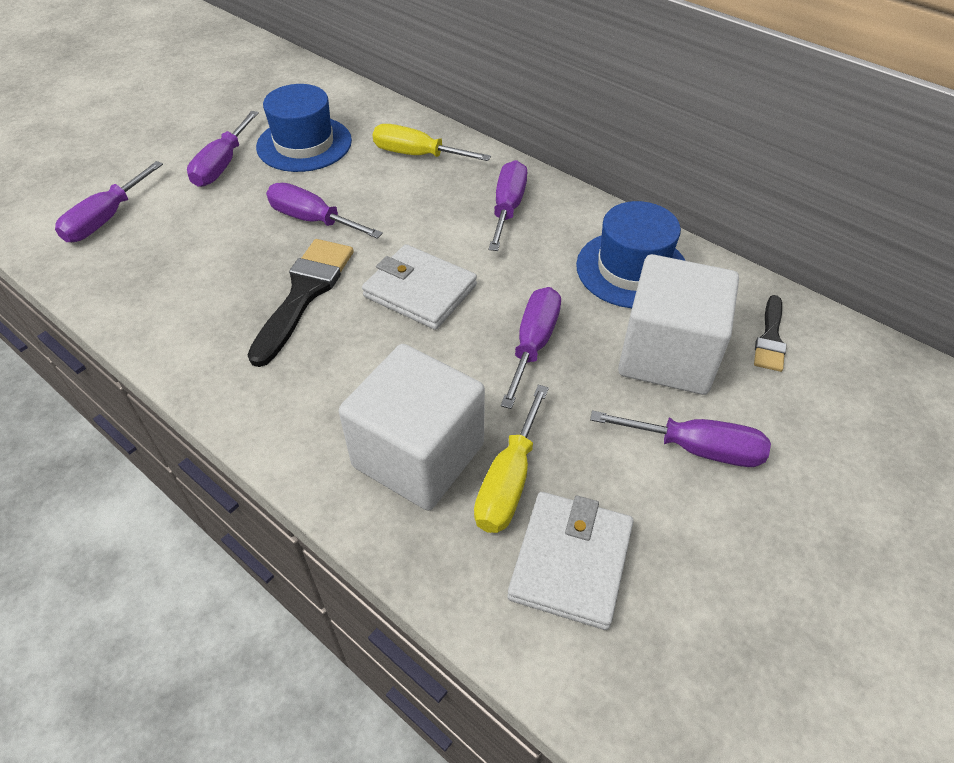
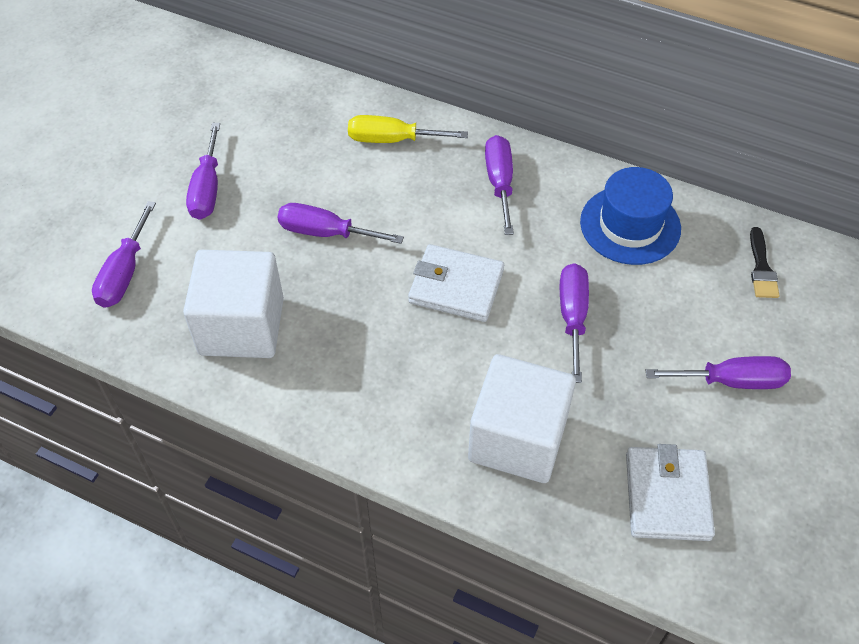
camera: 15 degrees left, 5 degrees up
(304, 144) = (277, 148): blue hat -> none
(304, 294) = (354, 312): black brush -> none
(508, 481) = (597, 443): yellow screwdriver -> none
(668, 355) = (685, 302): white cube -> white cube (241, 326)

